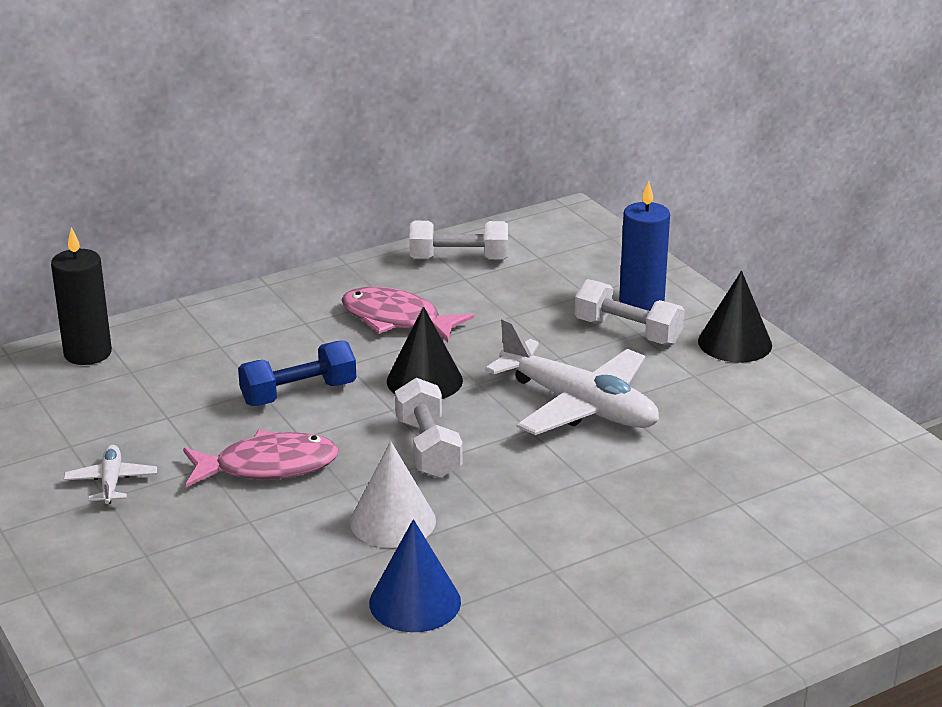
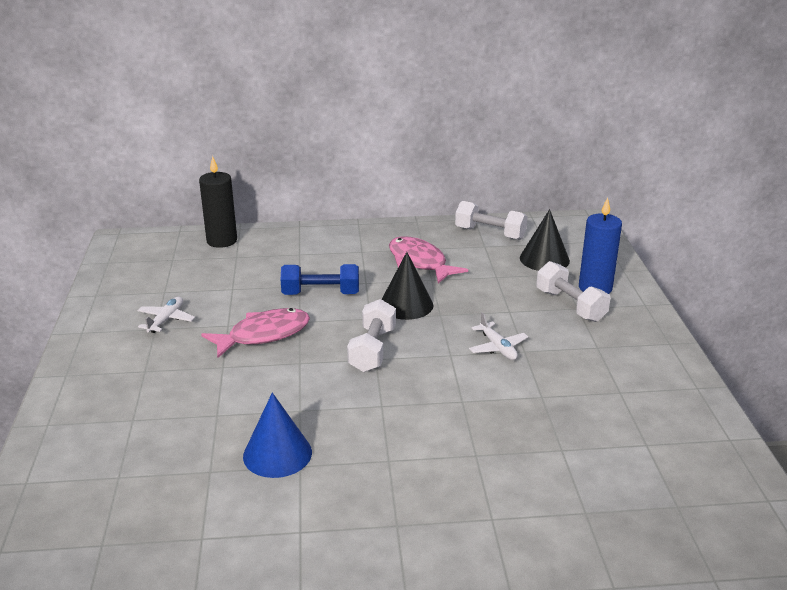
camera: 25 degrees right, 0 degrees up
(268, 466) = (263, 335): pink fish -> pink fish turned 45 degrees counterclockwise
(393, 521) = (309, 392): white cone -> none
(579, 405) = (498, 347): white plane -> white plane, size x0.47
(735, 343) = (645, 331): black cone -> black cone (544, 259)

